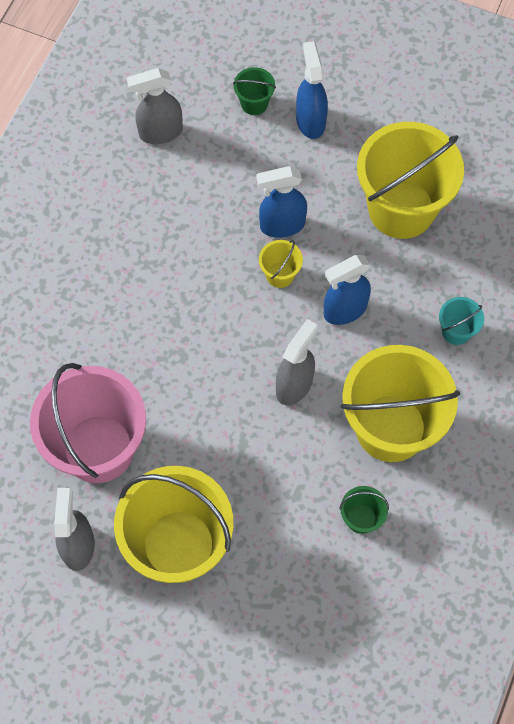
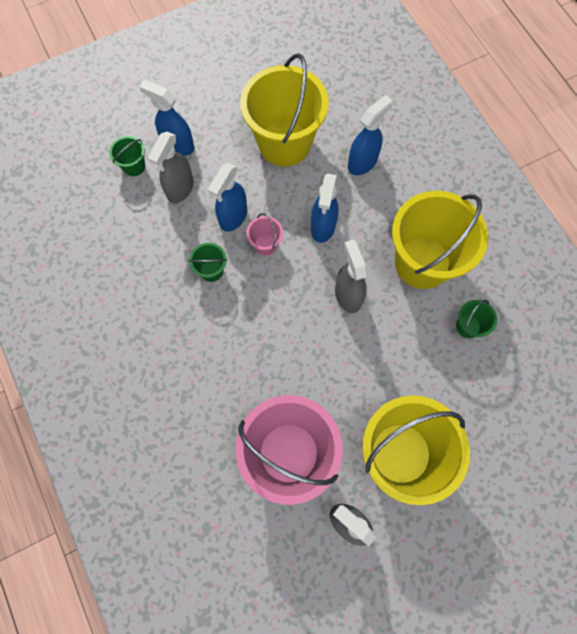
camera: 50 degrees left, 5 degrees up
(160, 132) = (98, 236): grey spray bottle -> grey spray bottle (180, 189)
(212, 250) = (211, 270): none -> green bucket
(280, 275) = (265, 244): yellow bucket -> pink bucket
(448, 293) = (362, 162): none -> blue spray bottle
(456, 331) = (390, 178): turquoise bucket -> none

